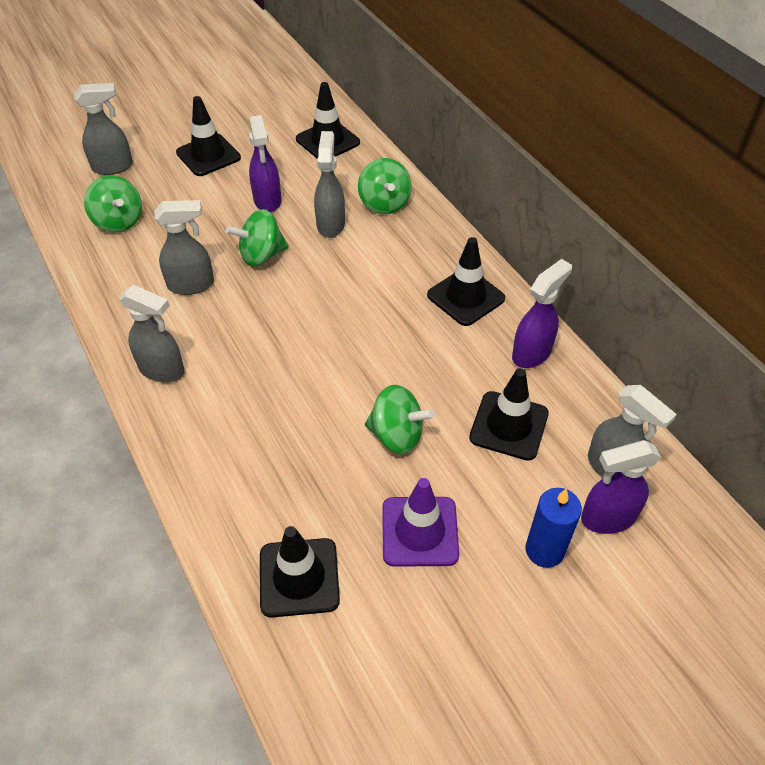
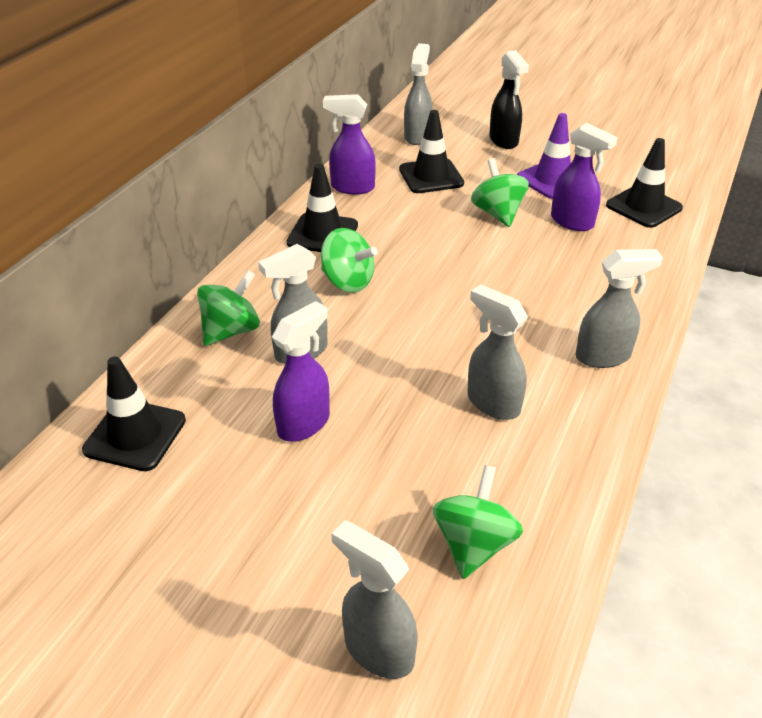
camera: 125 degrees left, 10 degrees down
(162, 370) = (603, 356): grey spray bottle -> grey spray bottle turned 90 degrees clockwise
(208, 155) = (258, 544): black traffic cone -> none
(261, 255) = (397, 377): green spinning top -> green spinning top (348, 282)
(544, 550) = (504, 141): blue candle -> black spray bottle
(607, 518) = (455, 129): purple spray bottle -> purple spray bottle (572, 222)

